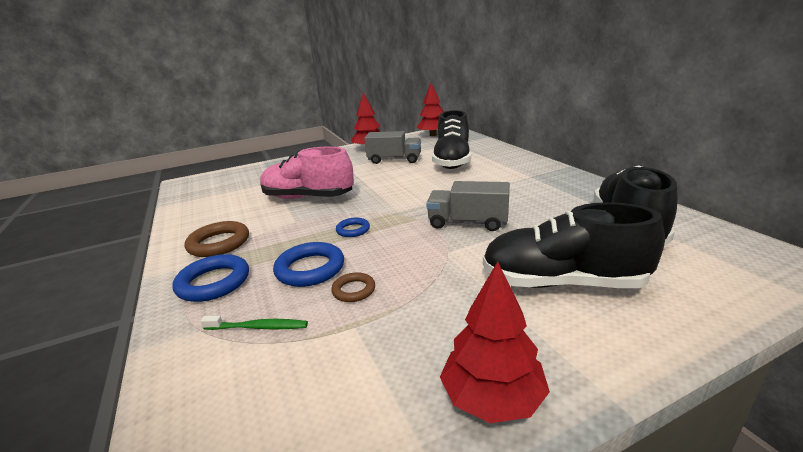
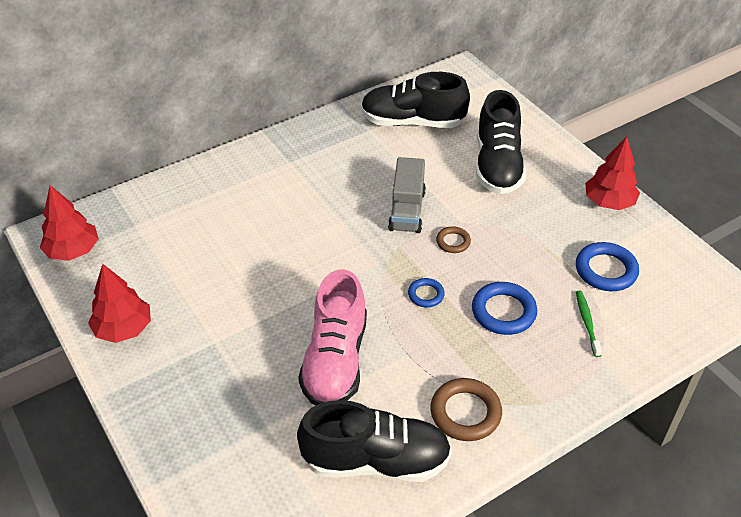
camera: 100 degrees left, 20 degrees up
(213, 282) = (538, 381): blue ring -> blue ring (606, 270)
(354, 290) = (529, 275): brown ring -> brown ring (453, 242)
(394, 160) = (197, 287): grey truck -> none
(452, 161) = (219, 224): black shoe -> black shoe (376, 460)

